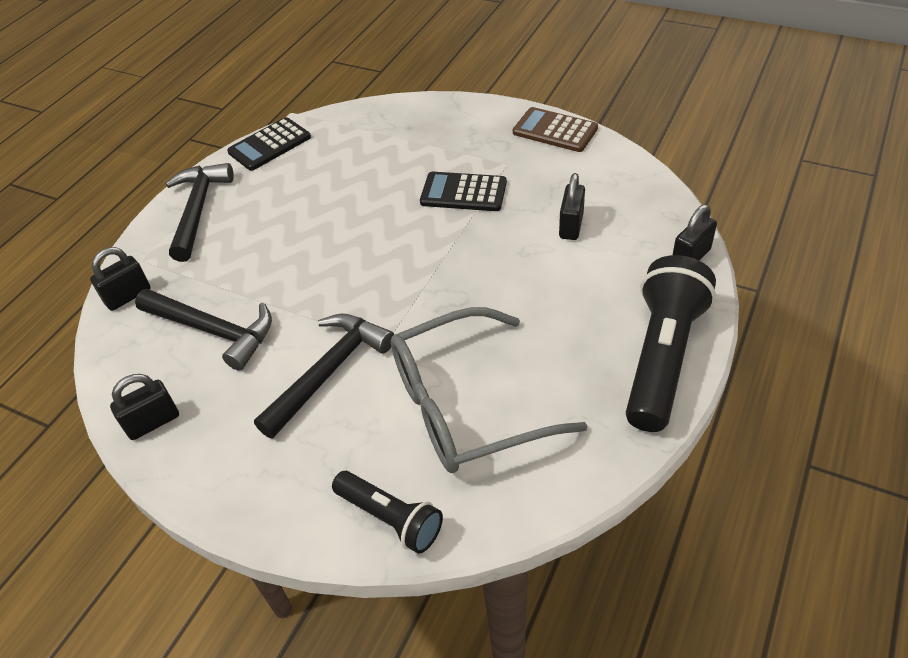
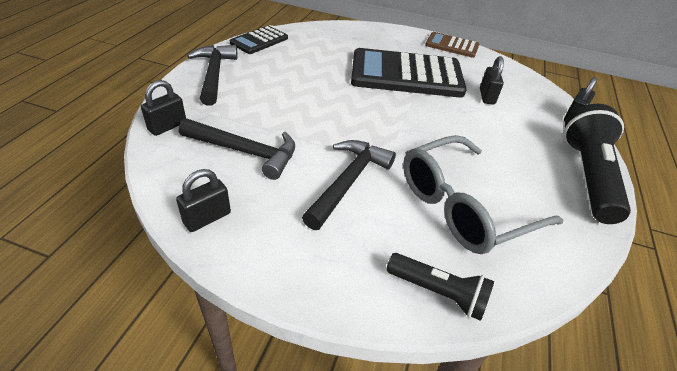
camera: 15 degrees left, 5 degrees down
(463, 193) = (406, 75): black calculator -> black calculator, size x1.95

